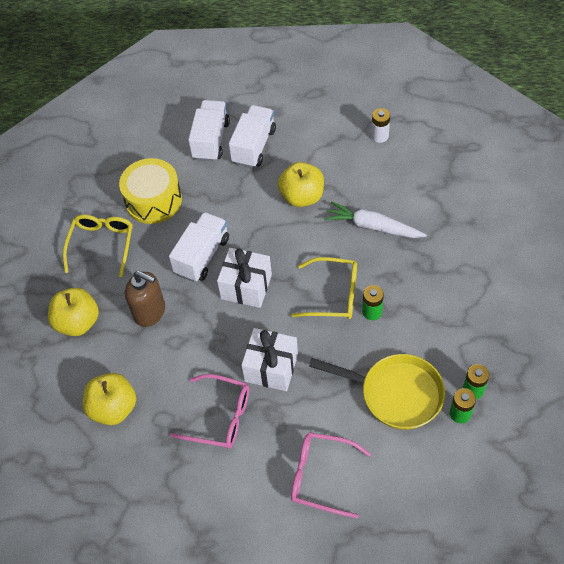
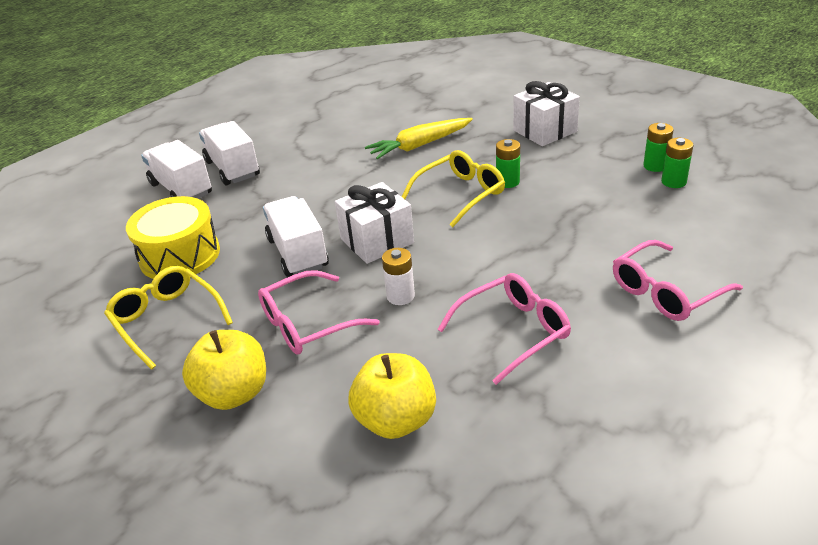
camera: 50 degrees left, 20 degrees down
(150, 312) = (308, 323): brown soap dispenser -> pink glasses
(271, 368) = (494, 267): white gift -> white gift (545, 131)
(302, 197) = (330, 167): yellow apple -> none
(373, 226) = (419, 145): white carrot -> yellow carrot
(379, 136) = (337, 107): white battery -> white battery (400, 296)
(396, 394) = (614, 206): yellow pan -> none

